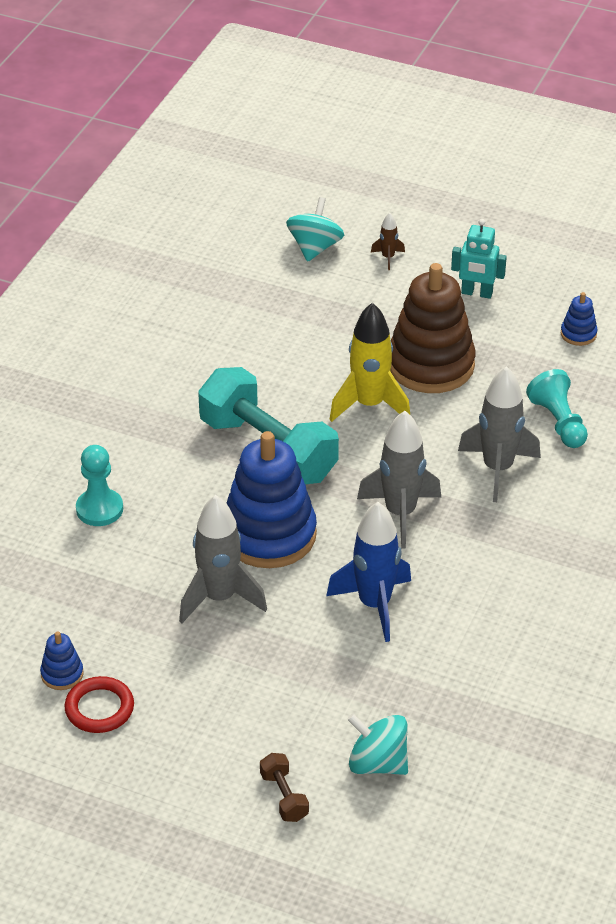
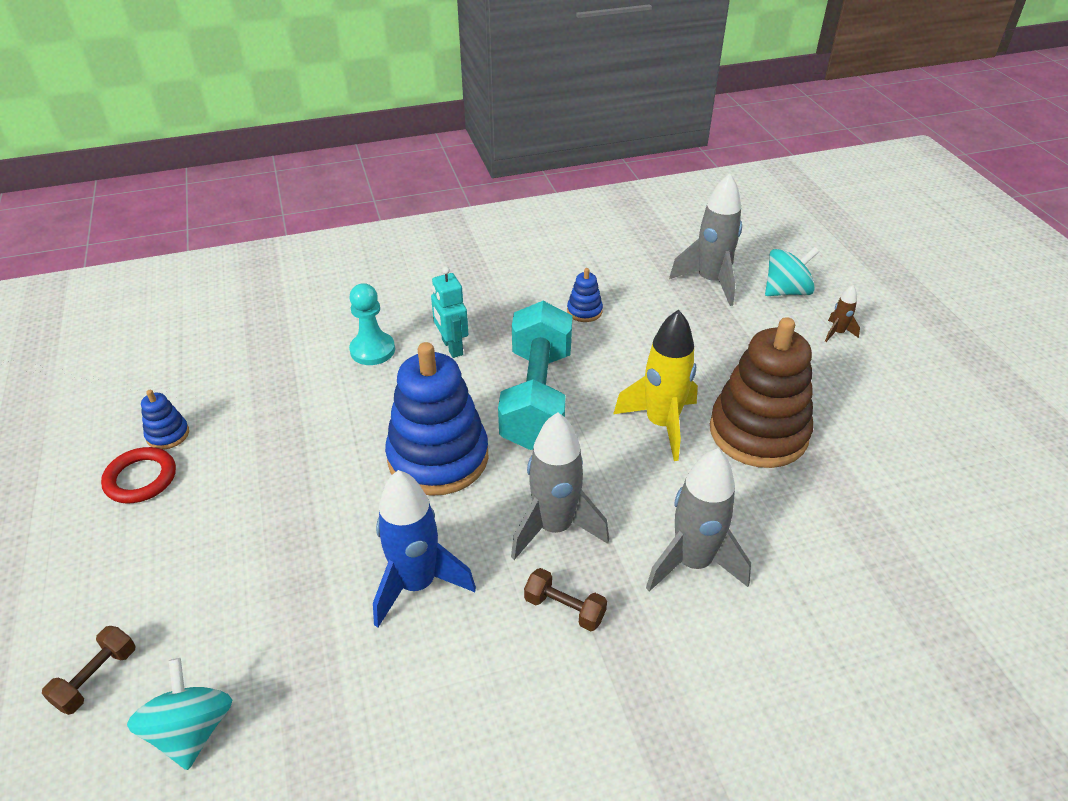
camera: 50 degrees right, 0 degrees up
(219, 598) = (333, 473): grey rocket -> grey rocket (710, 282)
(468, 547) = (564, 609): none -> brown dumbbell
(476, 293) = (881, 407): turquoise robot -> turquoise robot (452, 347)
(558, 422) = (812, 569): turquoise pawn -> none
(578, 334) = (941, 507): blue stacking toy -> blue stacking toy (584, 311)

